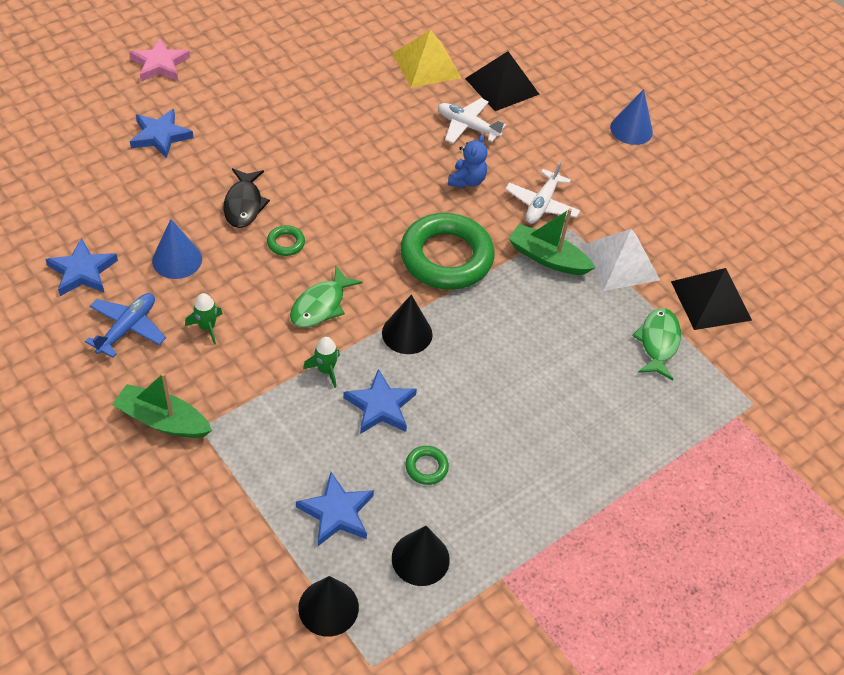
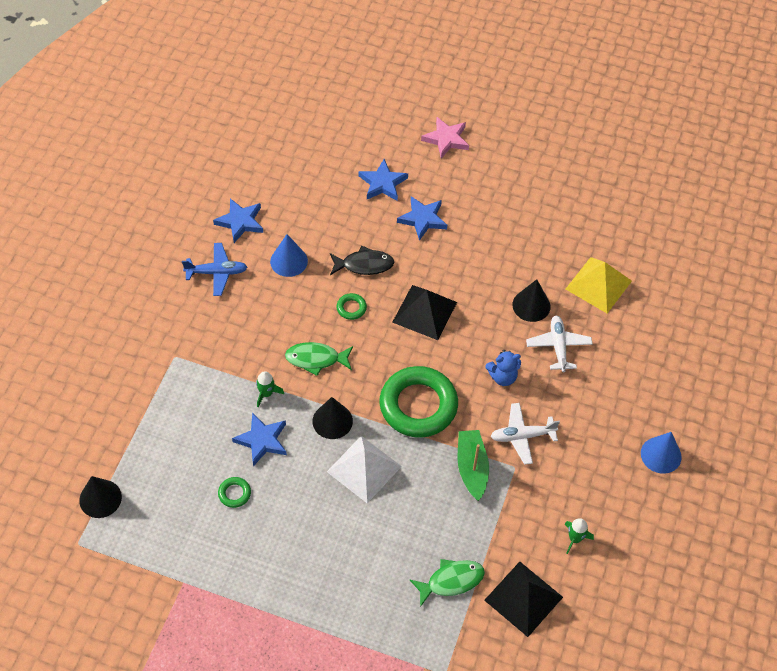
camera: 60 degrees right, 5 degrees up
(163, 420) = (166, 334): green boat -> none
(207, 327) = (249, 311): green rocket -> green rocket (575, 538)
(244, 204) = (364, 265): black fish -> black fish turned 150 degrees counterclockwise
(336, 512) = (166, 464): blue star -> blue star (422, 219)
(420, 558) = (166, 528): black cone -> black cone (531, 305)
(502, 86) = (623, 344): black pyramid -> black pyramid (424, 312)
(620, 262) = (509, 517): white pyramid -> white pyramid (364, 468)

